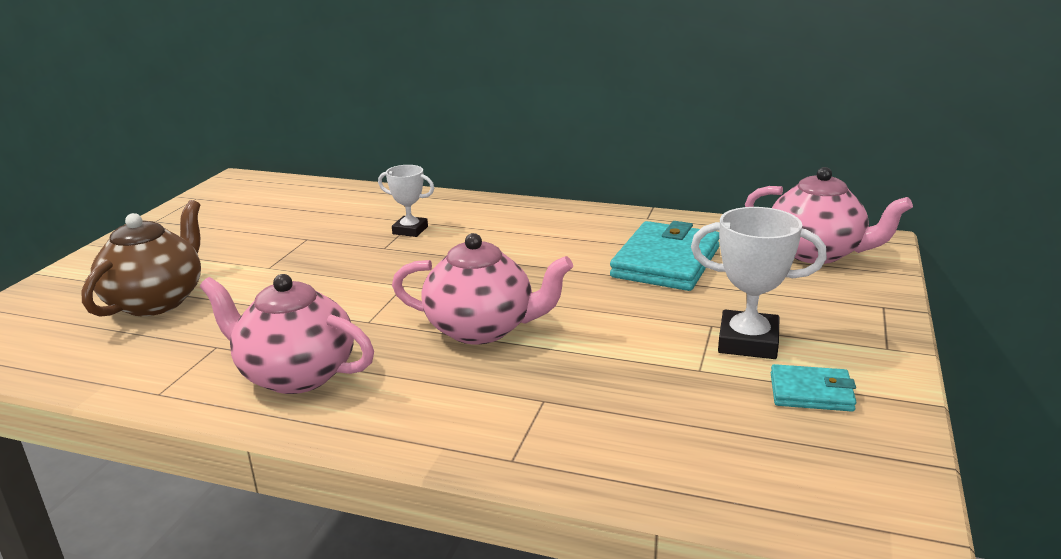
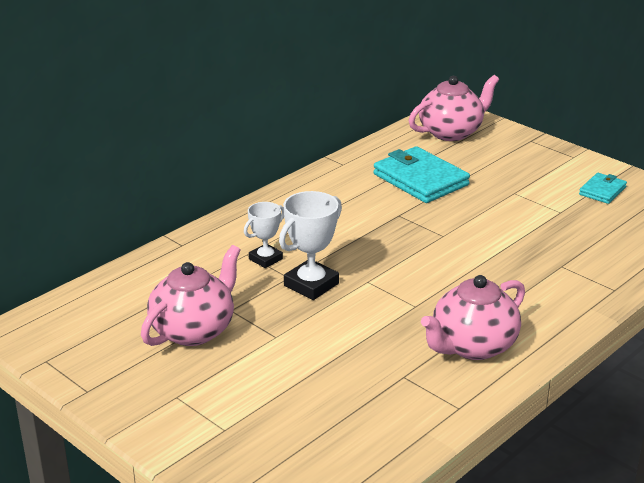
camera: 65 degrees left, 5 degrees up
(157, 301) = (295, 400): brown teapot -> none
(482, 329) = (461, 265): pink teapot -> pink teapot (194, 330)
(748, 342) = (541, 189): white trophy -> white trophy (311, 285)

